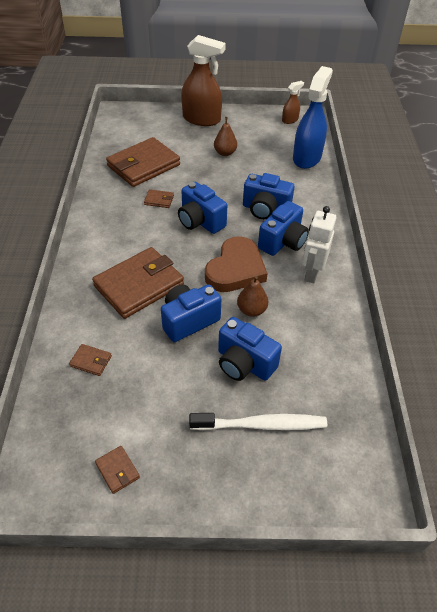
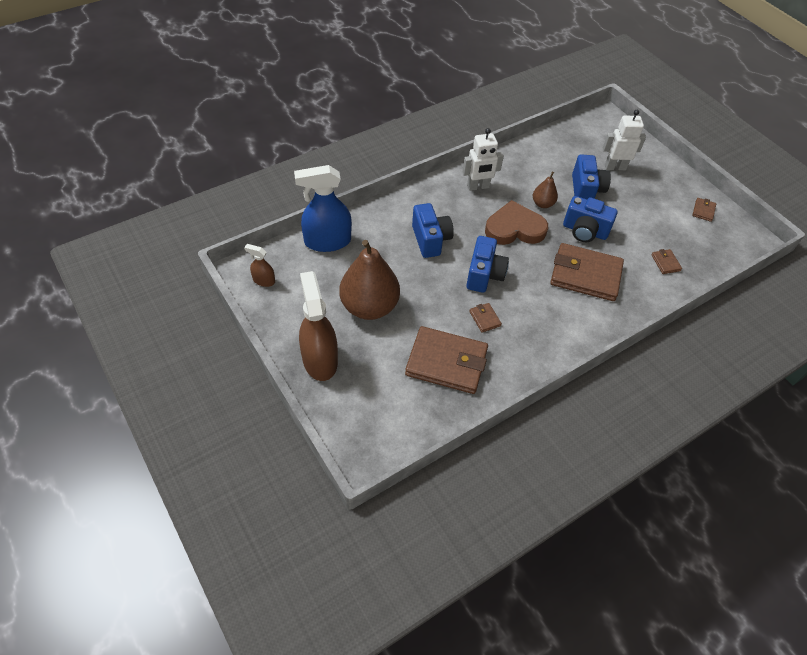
camera: 125 degrees left, 5 degrees up
(225, 153) = (369, 306): brown pear -> brown pear, size x2.12
(261, 425) = (615, 167): white toothbrush -> white robot
(283, 242) = (460, 214): blue camera -> none

